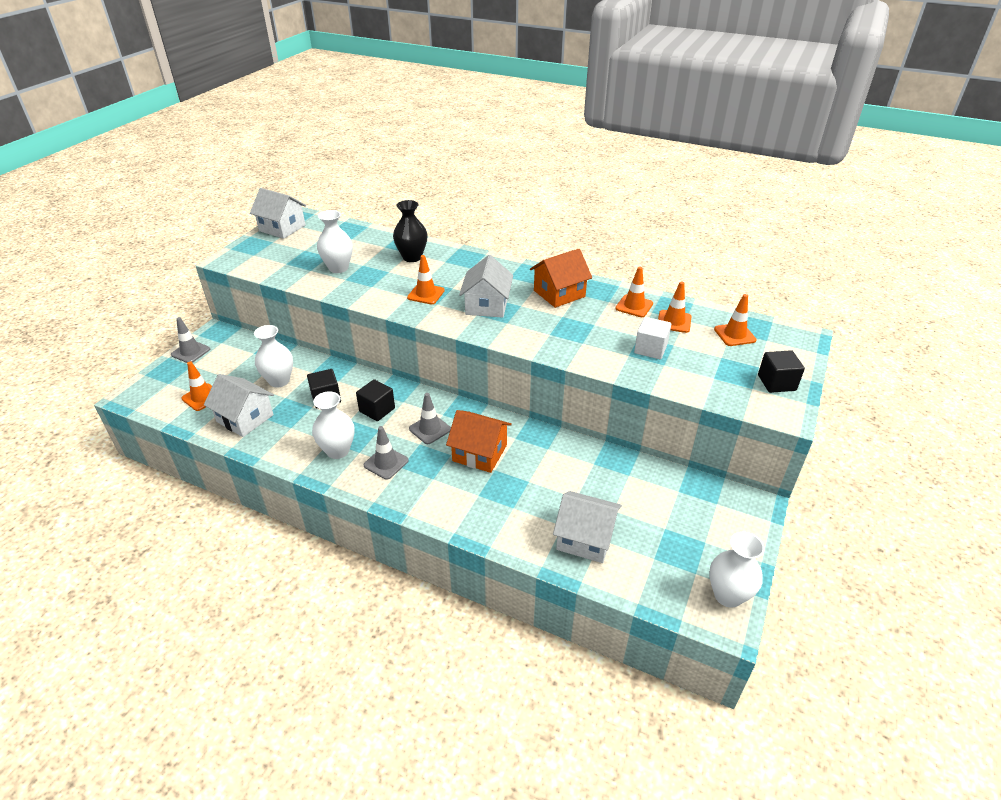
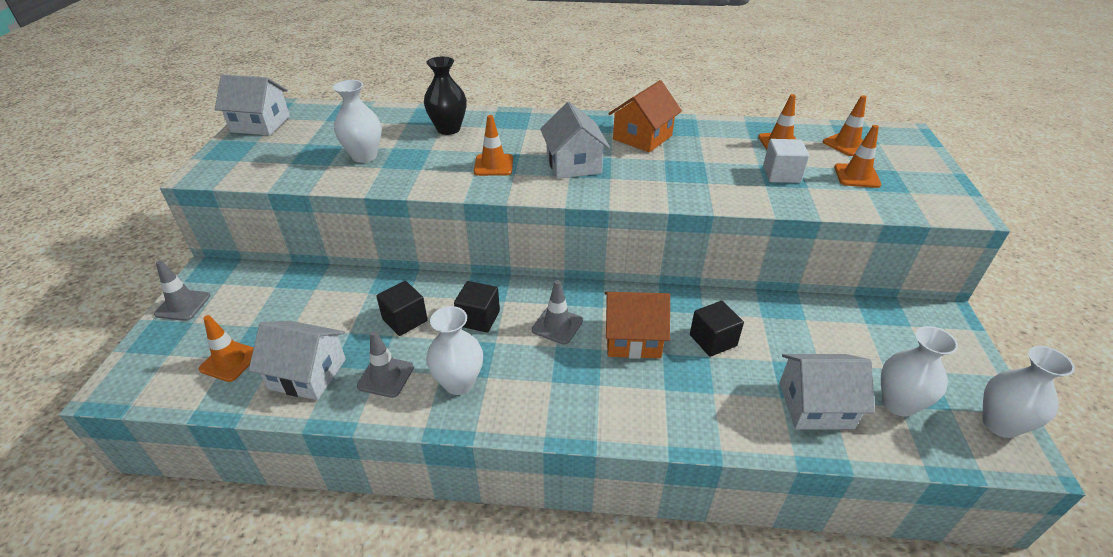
camera: 20 degrees left, 0 degrees up
(279, 381) = (330, 313): white vase -> white vase (898, 403)
(386, 463) = (530, 381): grey traffic cone -> grey traffic cone (385, 377)
(634, 306) = (728, 135): orange traffic cone -> orange traffic cone (856, 176)
(776, 383) = (926, 182): black cube -> black cube (713, 340)

